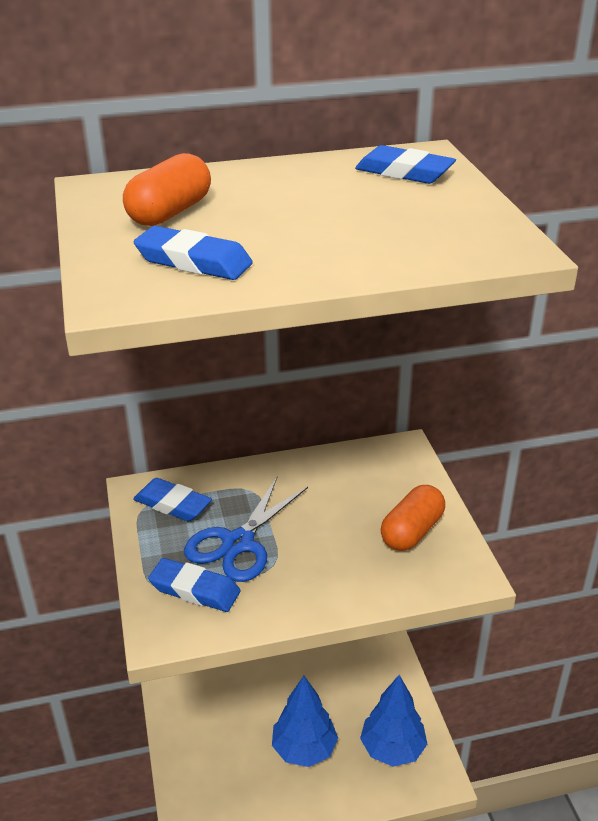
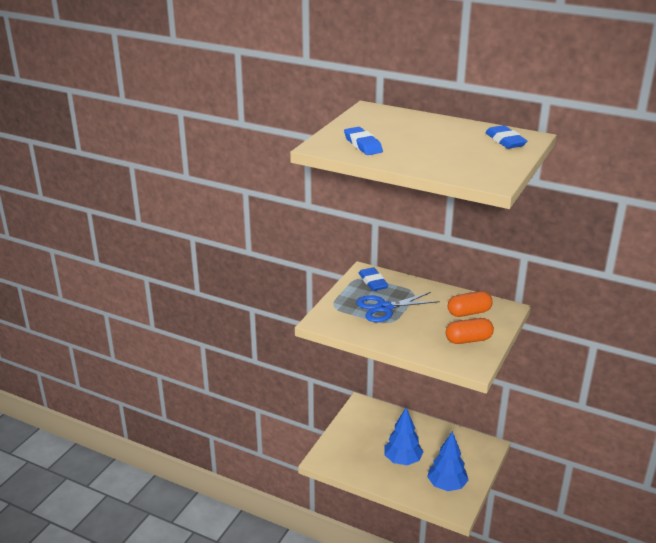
camera: 40 degrees right, 5 degrees down
(170, 212) = (381, 126): orange capsule -> orange capsule (469, 312)
(195, 590) = (348, 315): blue eraser -> none

